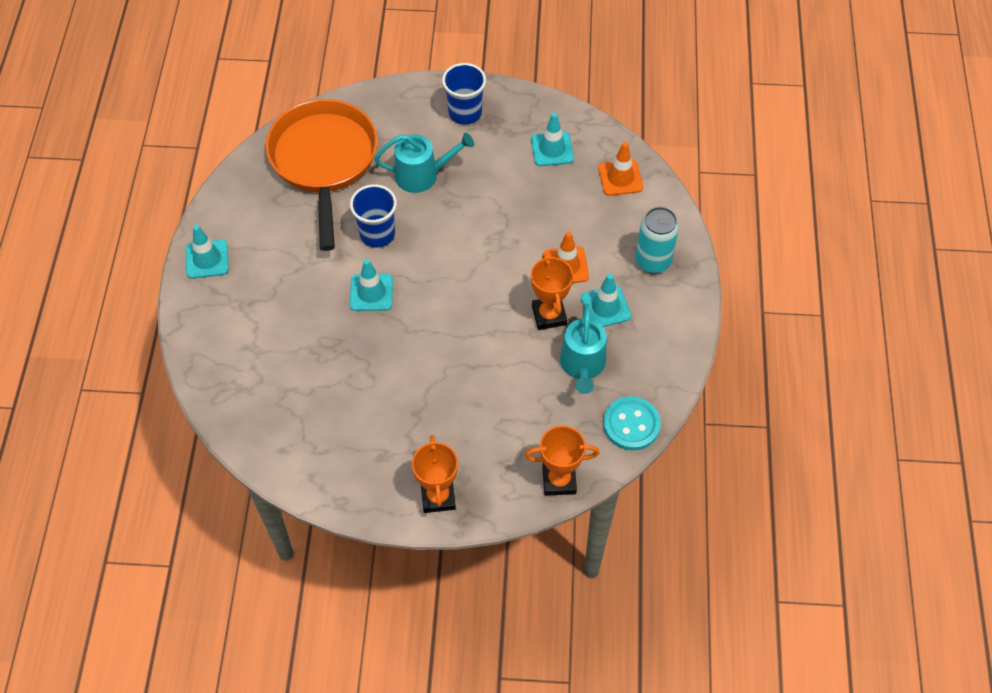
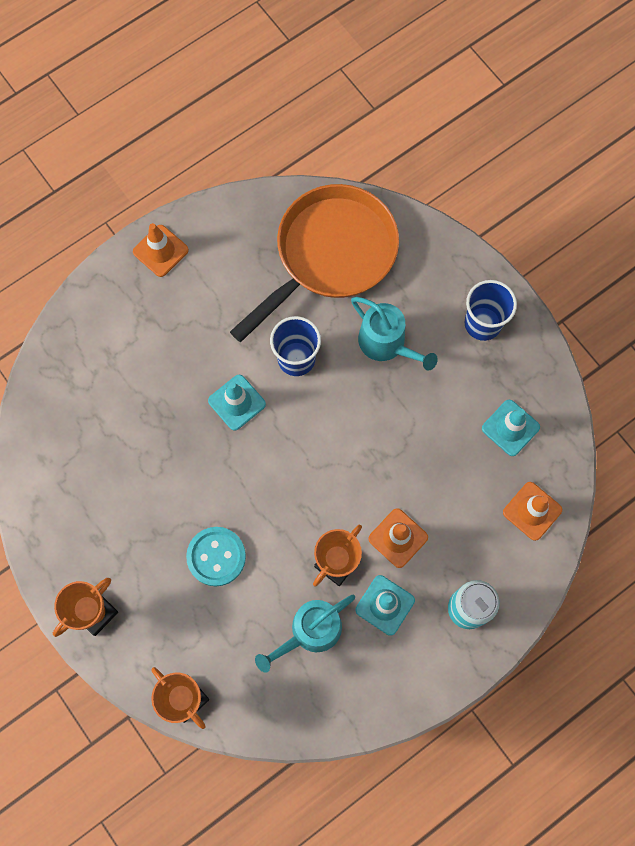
camera: 50 degrees right, 15 degrees up
(207, 259) = (160, 251): turquoise traffic cone -> orange traffic cone
(631, 424) = (287, 718): turquoise button -> turquoise button (216, 557)

